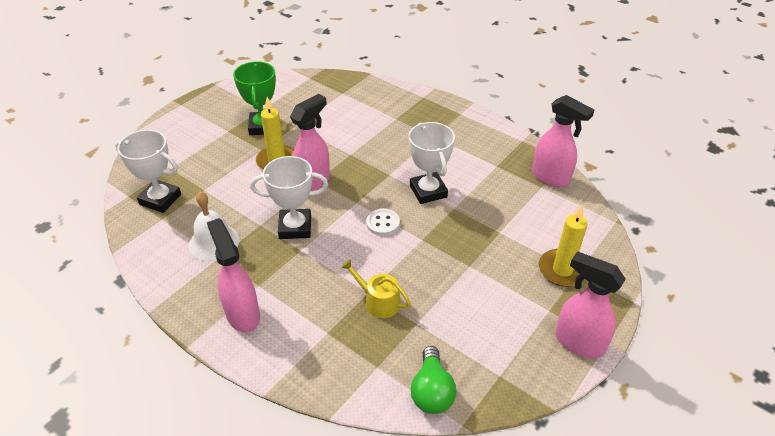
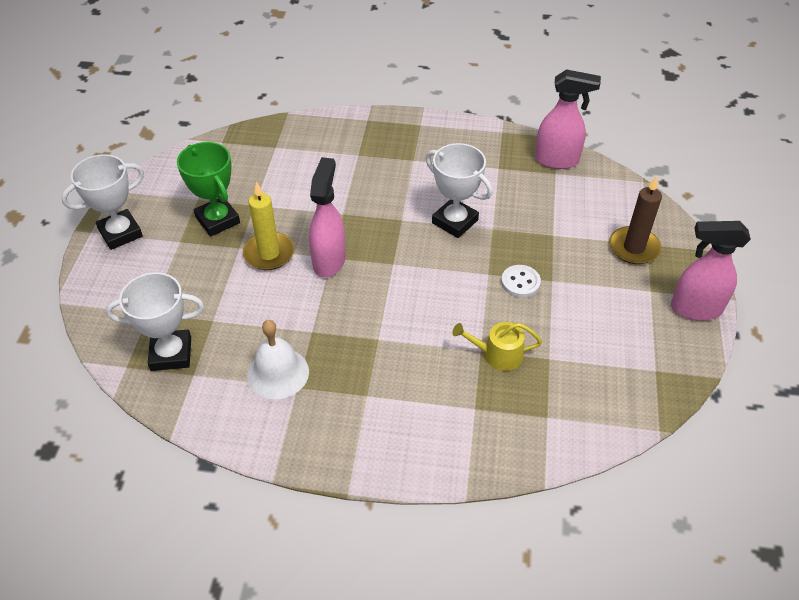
camera: 30 degrees left, 5 degrees up
(242, 314) = (376, 432): pink spray bottle -> none
(295, 227) = (352, 317): white trophy -> white trophy (120, 233)
(383, 223) = (437, 274): white button -> white button (520, 282)
(431, 391) = (612, 414): green light bulb -> none
(562, 270) = (633, 248): yellow candle -> brown candle

